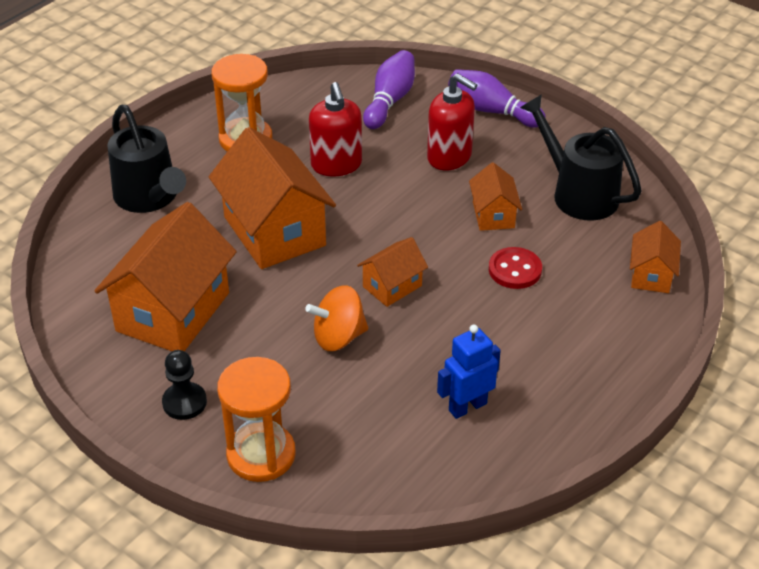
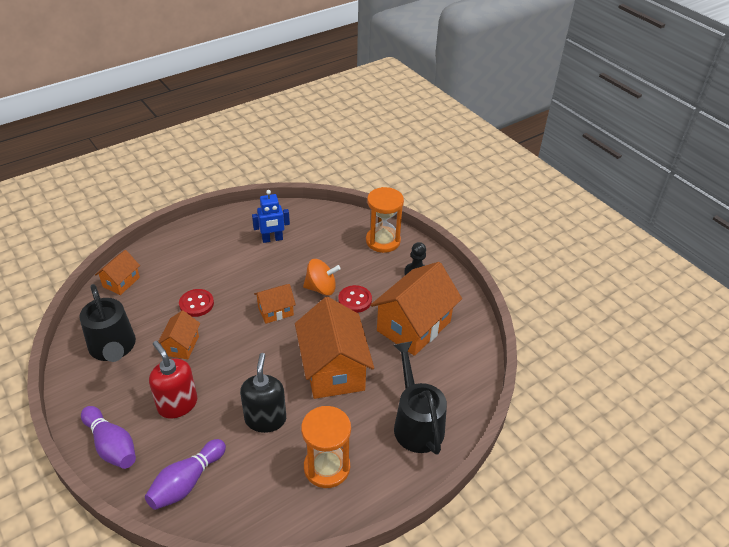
camera: 165 degrees left, 0 degrees up
(277, 330) = (355, 300): none -> red button
(336, 165) = (265, 419): red soap dispenser -> black soap dispenser

